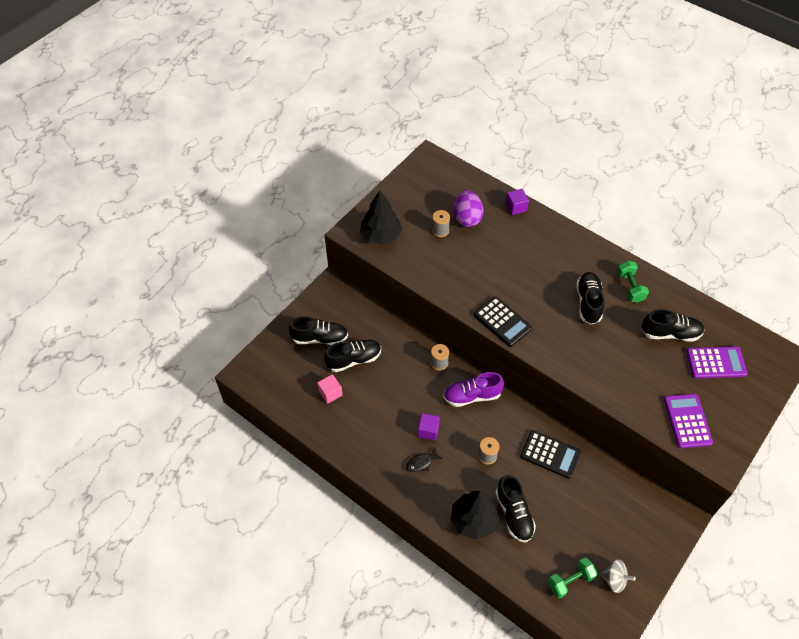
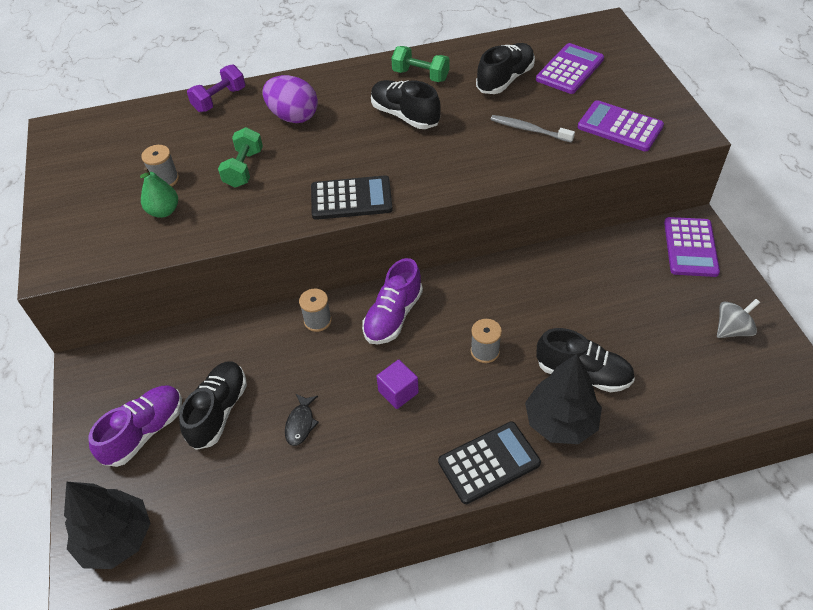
camera: 50 degrees left, 5 degrees down
(319, 338) = (144, 432): black shoe -> purple shoe
(330, 393) = (238, 473): pink cube -> none
(381, 236) = (98, 240): black tree -> black tree (116, 538)
(420, 247) = (164, 211): none -> green pear
(421, 463) = (436, 429): black fish -> black fish (300, 424)
(467, 218) = (180, 147): purple egg -> purple egg (293, 116)
(516, 207) = (219, 100): purple cube -> purple dumbbell
(550, 454) = (533, 290): black calculator -> black calculator (489, 463)
(570, 581) = (708, 372): green dumbbell -> green dumbbell (244, 168)
(637, 373) = (529, 130): none -> grey toothbrush
(661, 523) = (690, 247): none -> purple calculator

